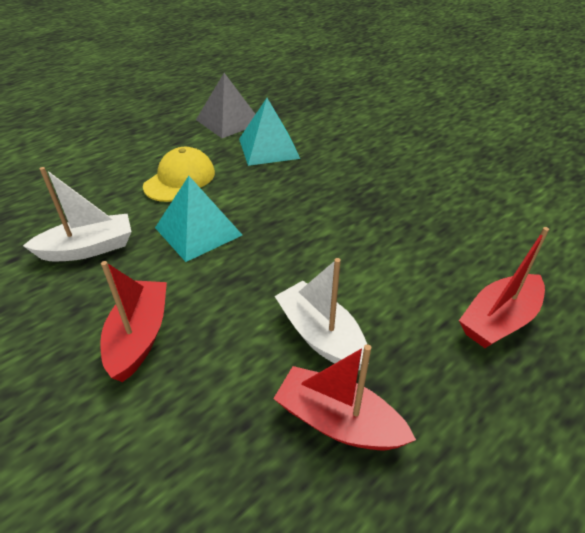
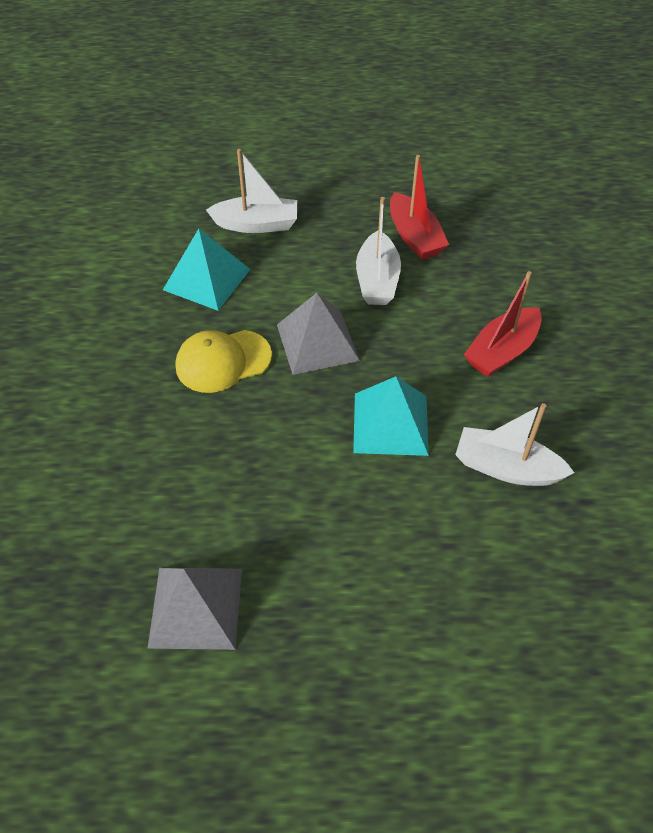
camera: 140 degrees left, 10 degrees up
(180, 179) = (354, 516): yellow cap -> yellow cap (223, 361)
(269, 148) = (208, 503): turquoise pyramid -> turquoise pyramid (206, 279)
(309, 251) = (317, 342): none -> grey pyramid
(498, 320) = (257, 224): red boat -> white boat

